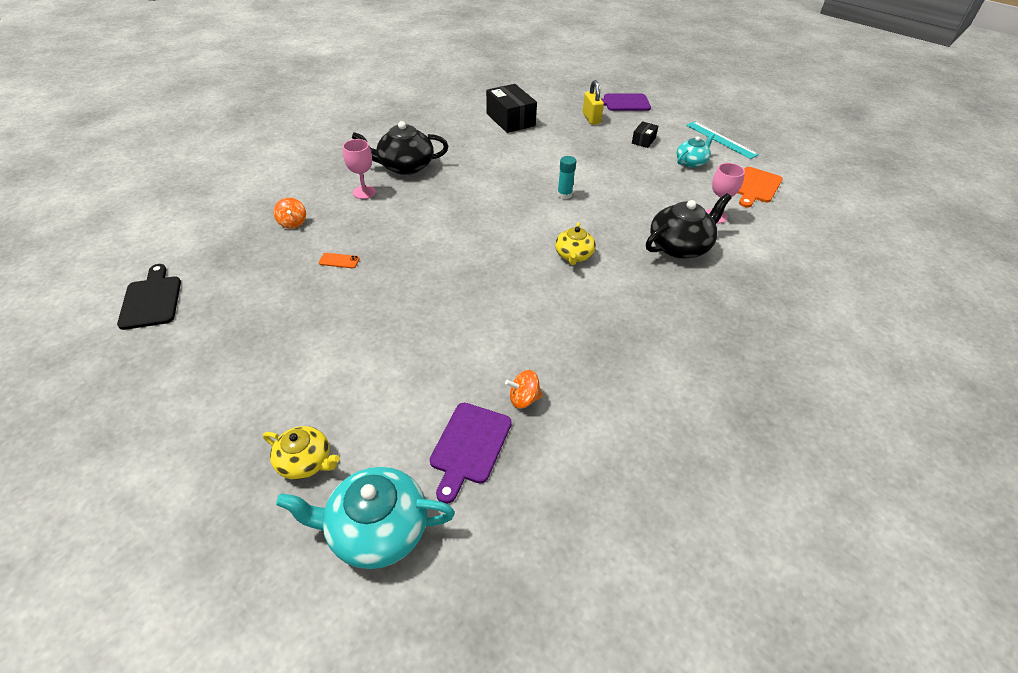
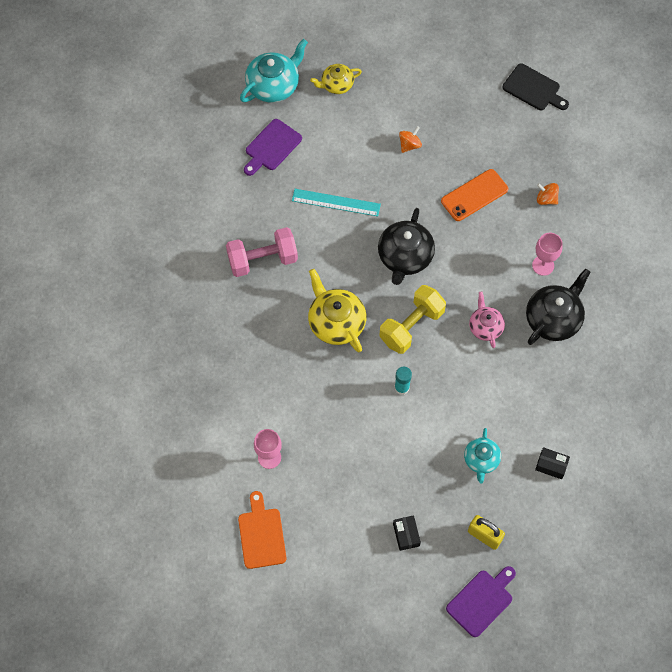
camera: 140 degrees right, 20 degrees up
(339, 261) = (474, 195): orange phone -> orange phone, size x2.11
(457, 188) = (485, 327): none -> pink teapot
(469, 446) = (271, 147): purple cutting board -> purple cutting board turned 120 degrees counterclockwise
(510, 120) = (551, 465): black box -> black box, size x0.51
(513, 219) = (411, 326): none -> yellow dumbbell
(524, 399) = (269, 191): orange spinning top -> orange spinning top (409, 145)
(573, 255) = (336, 322): yellow teapot -> yellow teapot, size x1.64
(597, 340) = (262, 260): none -> pink dumbbell
(680, 246) = (272, 394): black teapot -> black teapot (405, 257)
(691, 162) = (339, 531): turquoise teapot -> turquoise teapot (481, 460)
(721, 139) = (339, 603): turquoise ruler -> turquoise ruler (336, 202)

